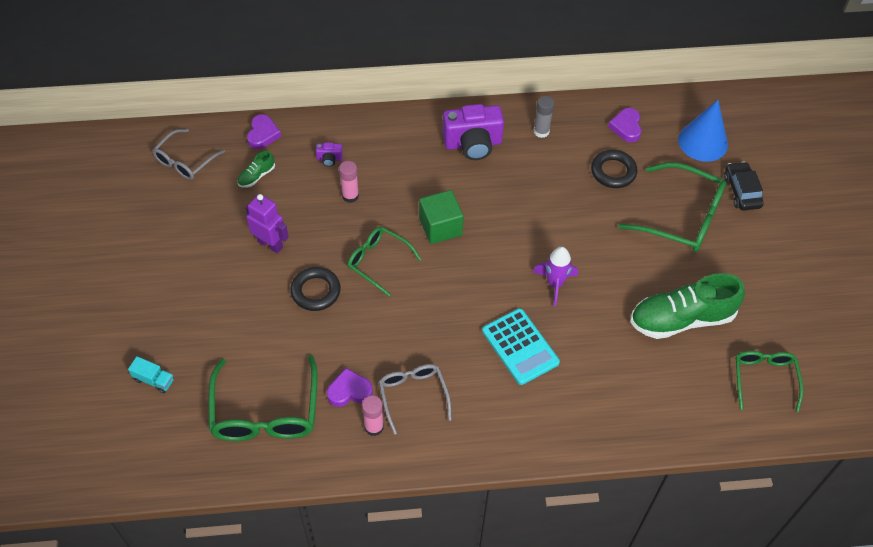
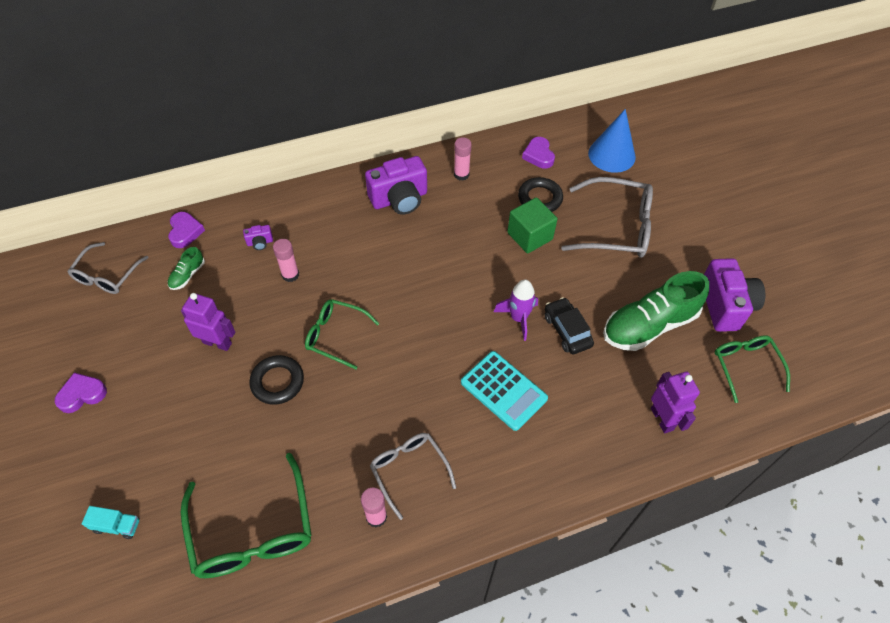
camera: 15 degrees left, 0 degrees up
(349, 391) = (339, 482): purple heart -> purple heart (82, 394)
(440, 227) = (390, 286): green cube -> green cube (529, 236)
(541, 131) = (461, 174): grey glue stick -> pink glue stick
(663, 407) = (662, 419): none -> purple robot
(682, 217) = (616, 227): green glasses -> grey glasses
(741, 191) = (661, 192): black car -> black car (567, 330)
(766, 317) = (725, 305): none -> purple camera

